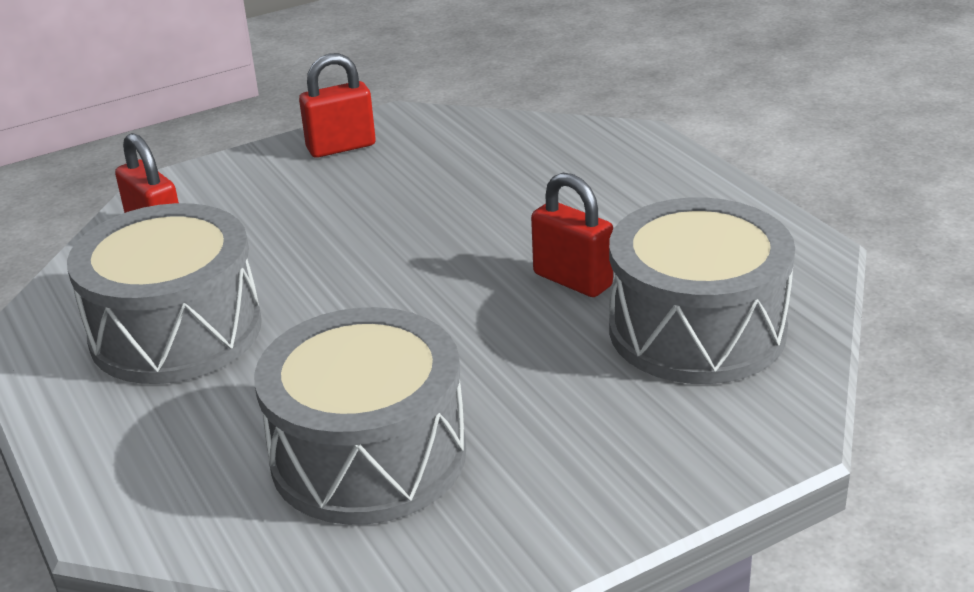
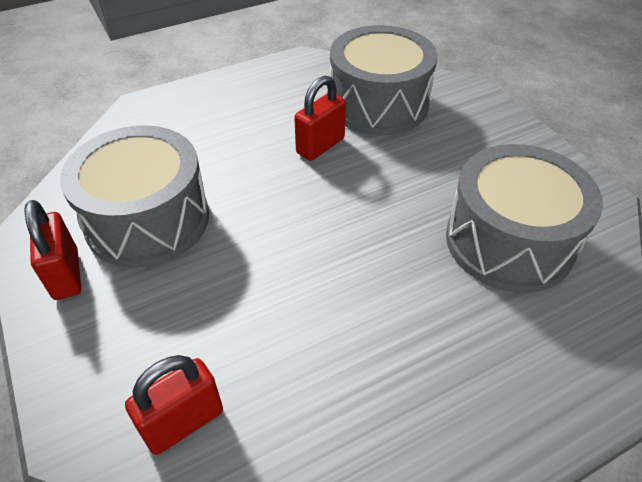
camera: 90 degrees left, 15 degrees up
(176, 331) = (363, 377): grey drum -> grey drum (148, 220)

